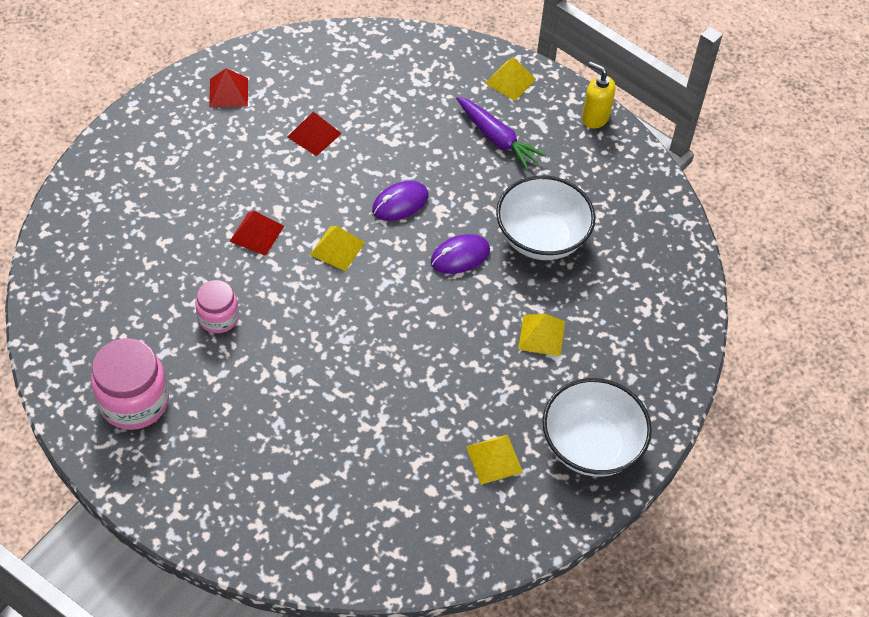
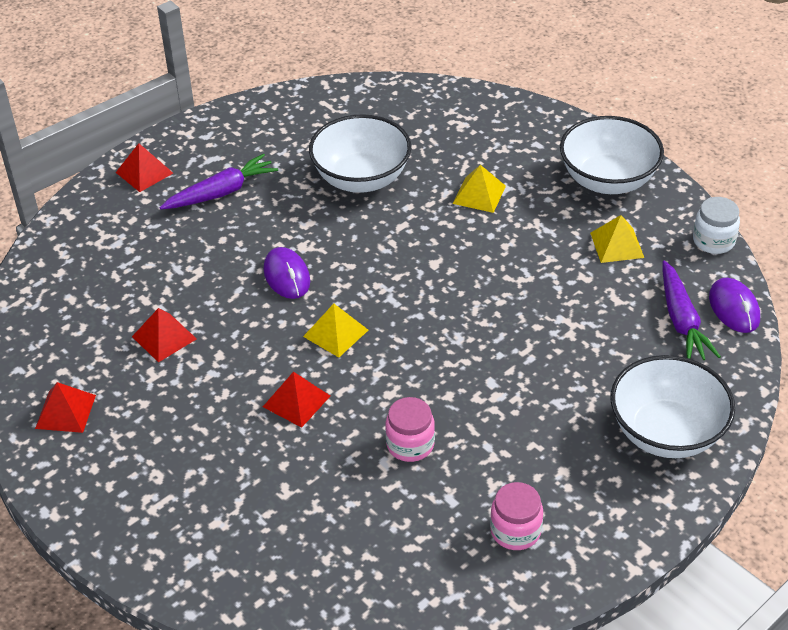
camera: 75 degrees left, 10 degrees down
(134, 401) = (515, 531): pink jar -> pink jar, size x0.61
(252, 511) = (666, 432): none -> white bowl
(398, 520) = (681, 320): none -> purple carrot
(460, 256) = (370, 239): purple mouse -> purple mouse (734, 308)
(510, 81) = (144, 172): yellow pyramid -> red pyramid
(519, 548) = (713, 241): none -> white jar
(595, 118) = (218, 121): yellow soap dispenser -> none

